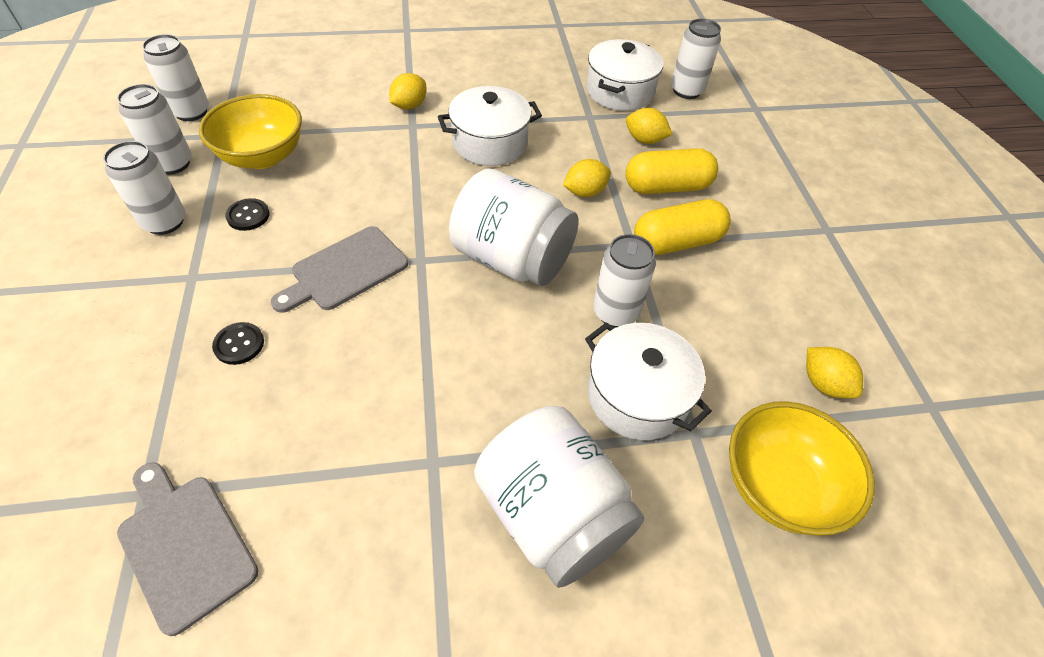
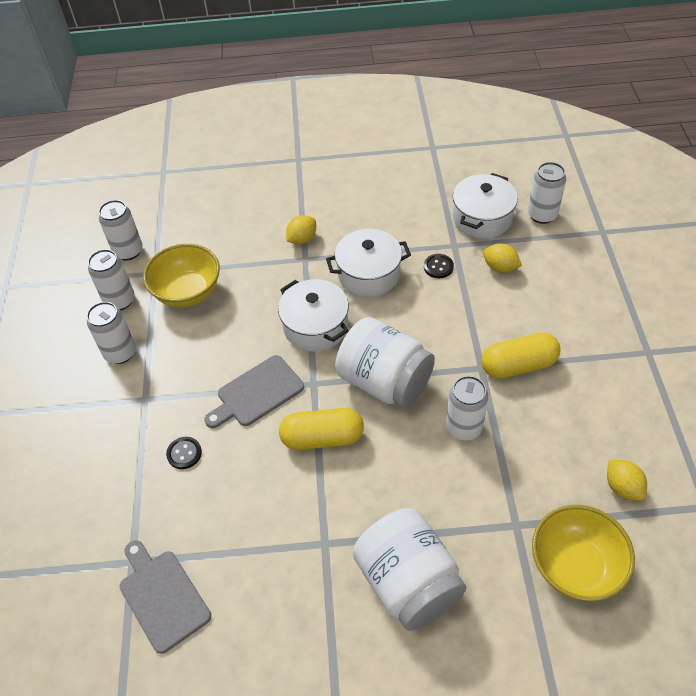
camera: 10 degrees right, 0 degrees up
(248, 216) = (181, 346): black button -> black button (438, 267)
(585, 192) = (446, 320): yellow lemon -> none
(637, 396) = (475, 496): white pot -> white pot (315, 326)
(667, 187) = (515, 313): yellow capsule -> yellow capsule (322, 438)

